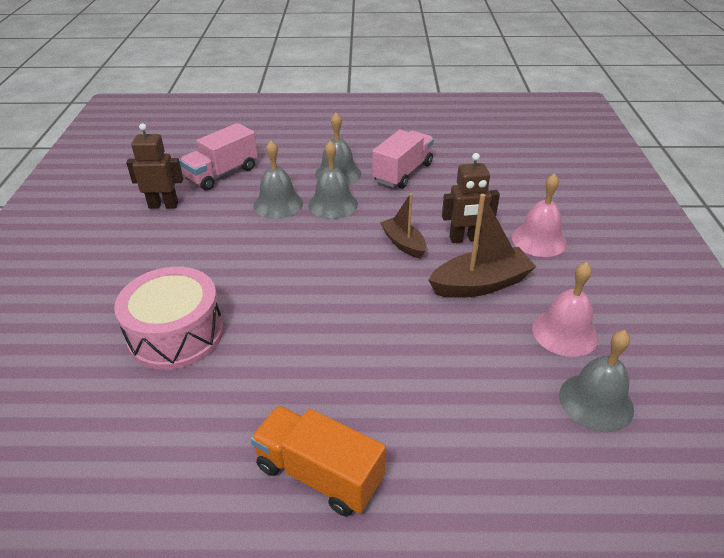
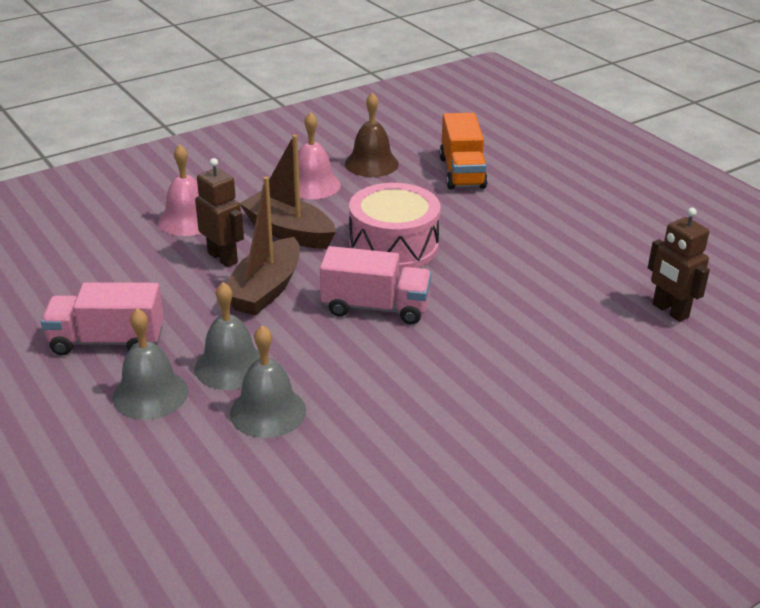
camera: 125 degrees left, 5 degrees down
(163, 205) = (366, 521): brown robot -> brown robot (669, 311)
(176, 334) = (537, 364): pink drum -> pink drum (393, 246)
(222, 174) = (236, 511): pink truck -> pink truck (375, 307)
(319, 474) = (554, 238): orange truck -> orange truck (462, 172)
(403, 244) = (265, 290): brown boat -> brown boat, size x1.59
(596, 402) = (371, 163): grey bell -> brown bell

